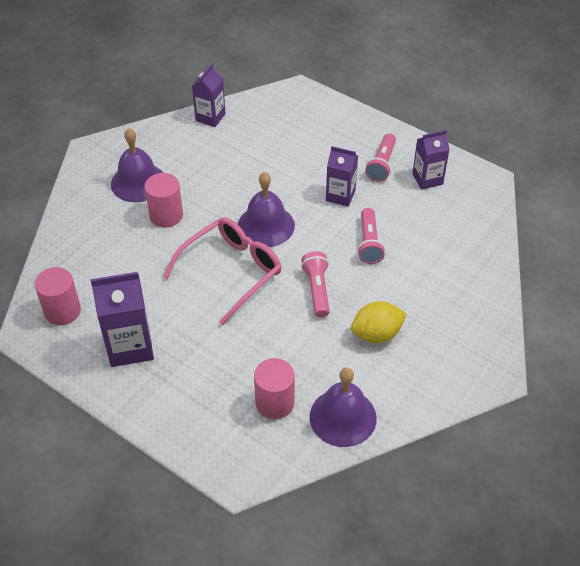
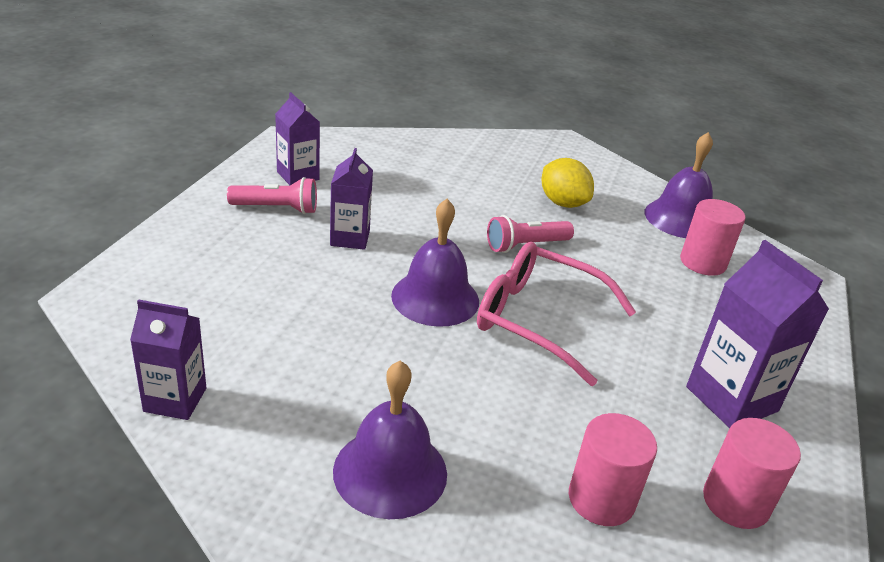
camera: 110 degrees left, 15 degrees down
(166, 215) = (460, 412): pink cylinder -> pink cylinder (601, 499)
(369, 243) = (429, 212): pink flashlight -> none

